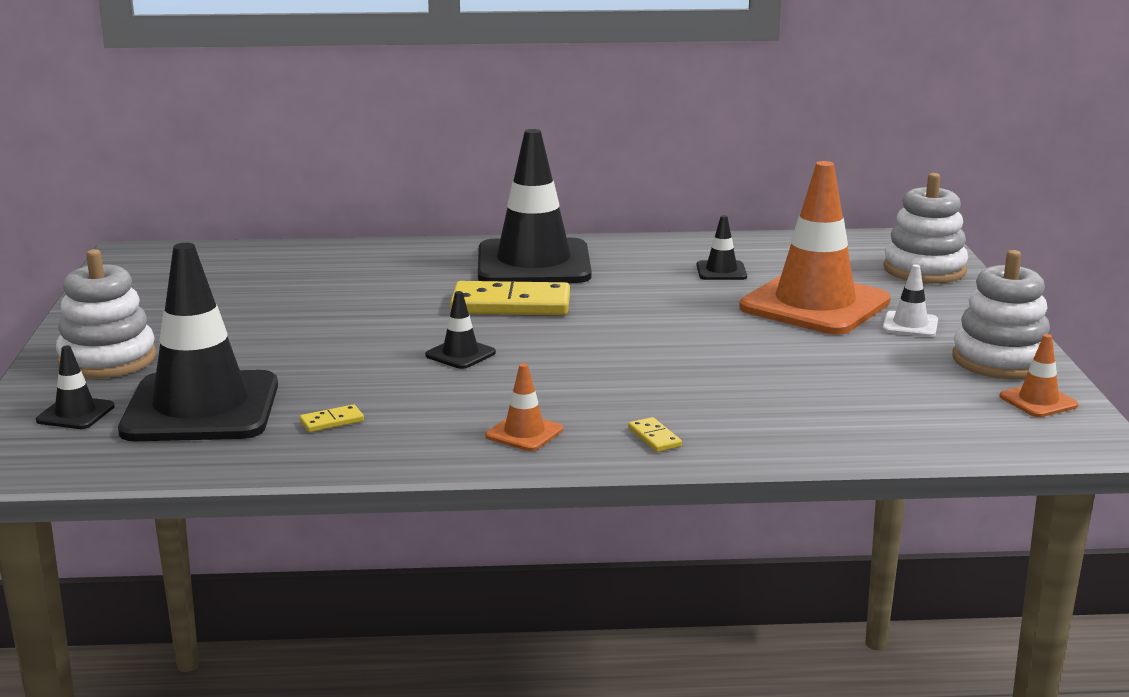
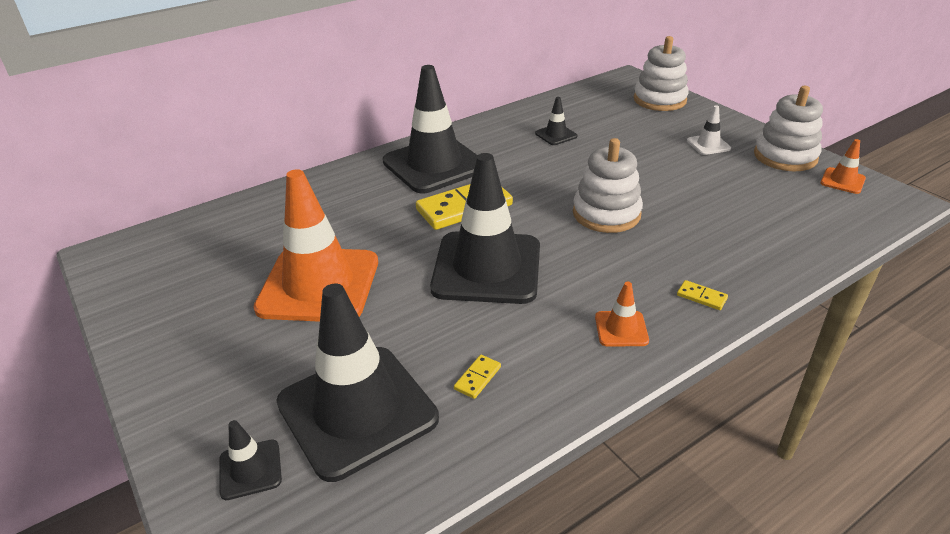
camera: 30 degrees left, 15 degrees up
(107, 360) = (211, 387): white stacking toy -> white stacking toy (606, 214)
(460, 354) = (487, 268): black traffic cone -> black traffic cone, size x2.38
(814, 305) = (640, 145): orange traffic cone -> orange traffic cone (319, 285)

